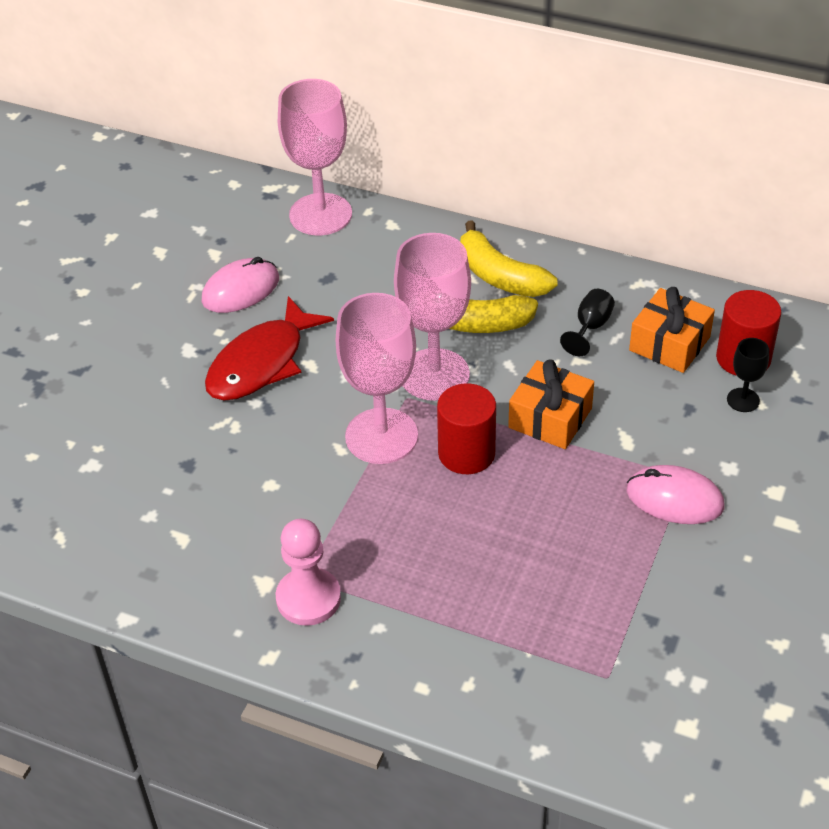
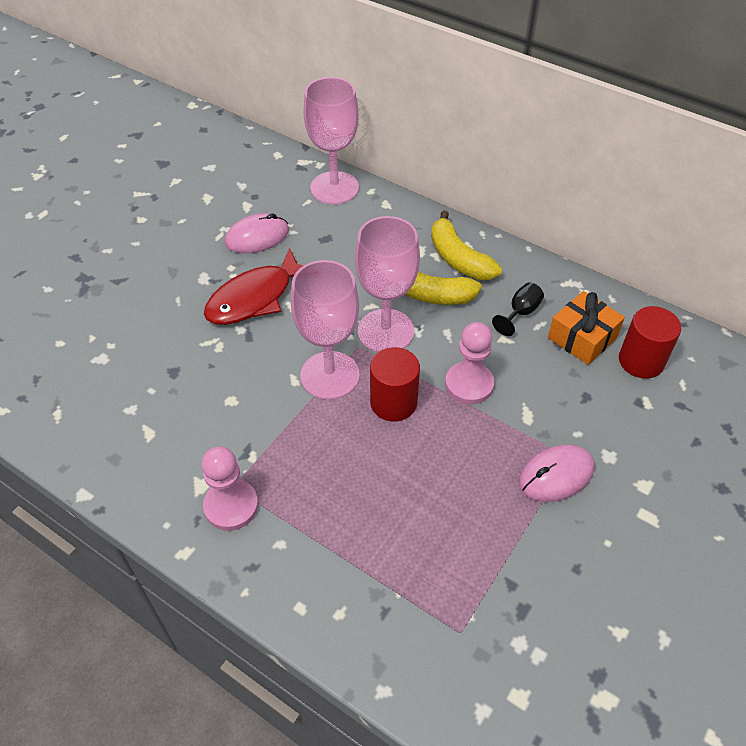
camera: 10 degrees right, 5 degrees up
(550, 418) = (469, 384): orange gift -> pink pawn
(674, 499) = (556, 475): pink mouse -> pink mouse turned 60 degrees counterclockwise
(743, 400) = (633, 397): black goblet -> none

